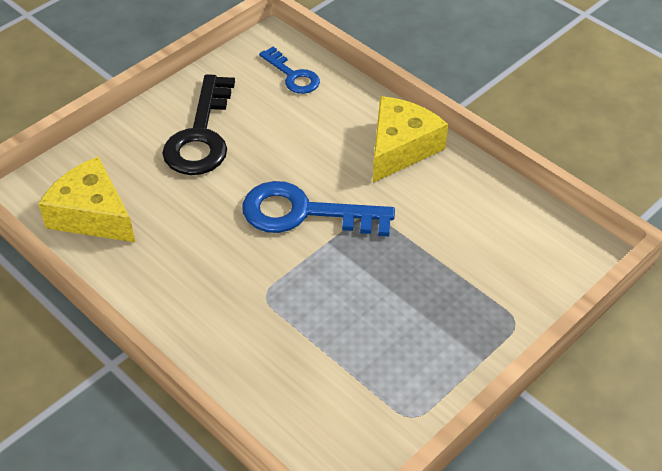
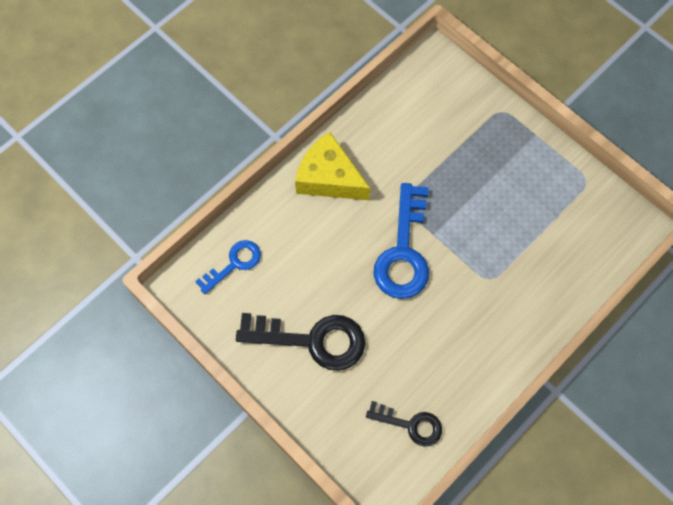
camera: 90 degrees left, 20 degrees up
(92, 214) = (410, 425): yellow cheese -> black key

